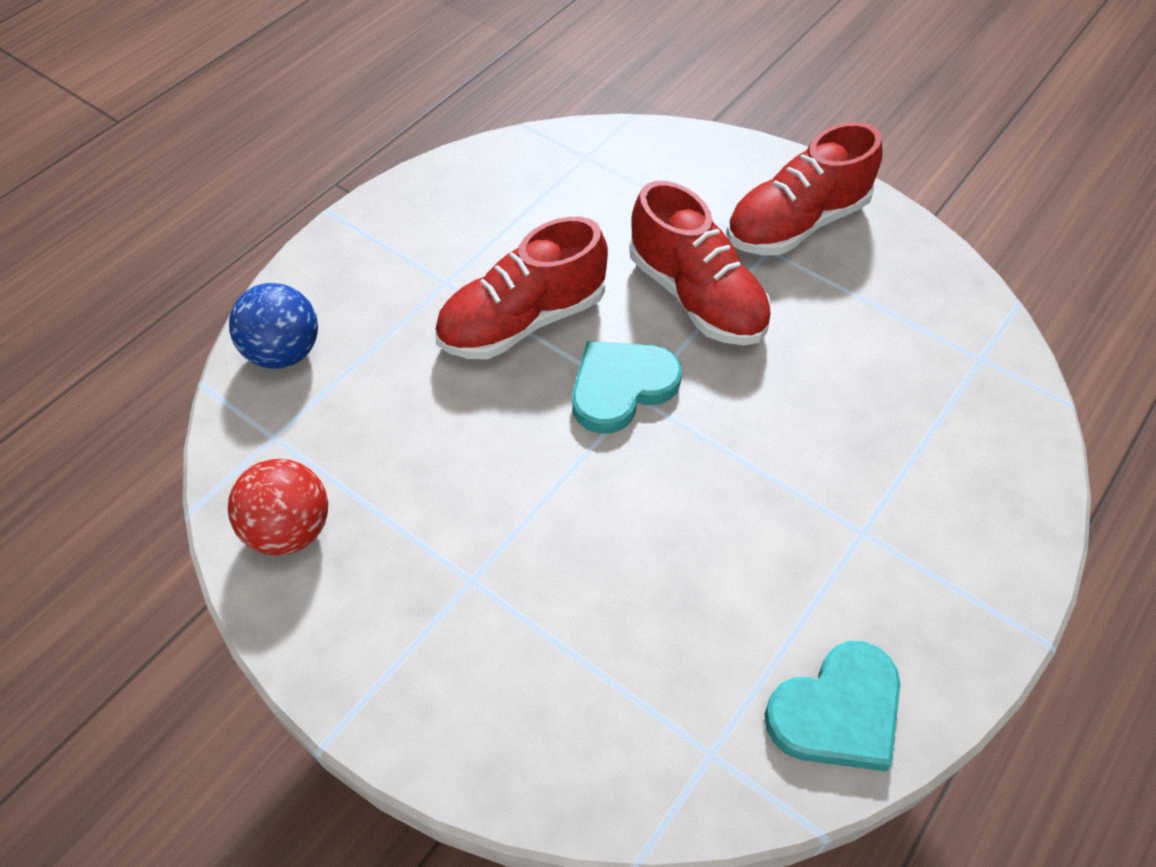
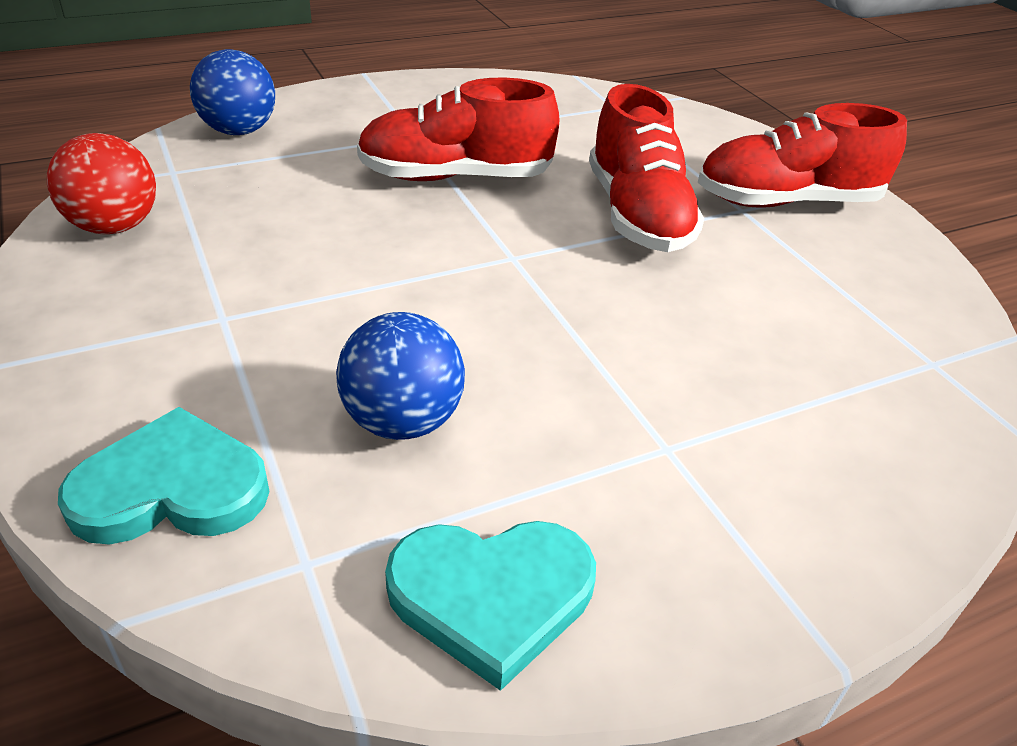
camera: 25 degrees right, 15 degrees down
(621, 387) = (503, 246): turquoise heart -> turquoise heart (171, 488)
(681, 605) = (402, 421): none -> blue ball

